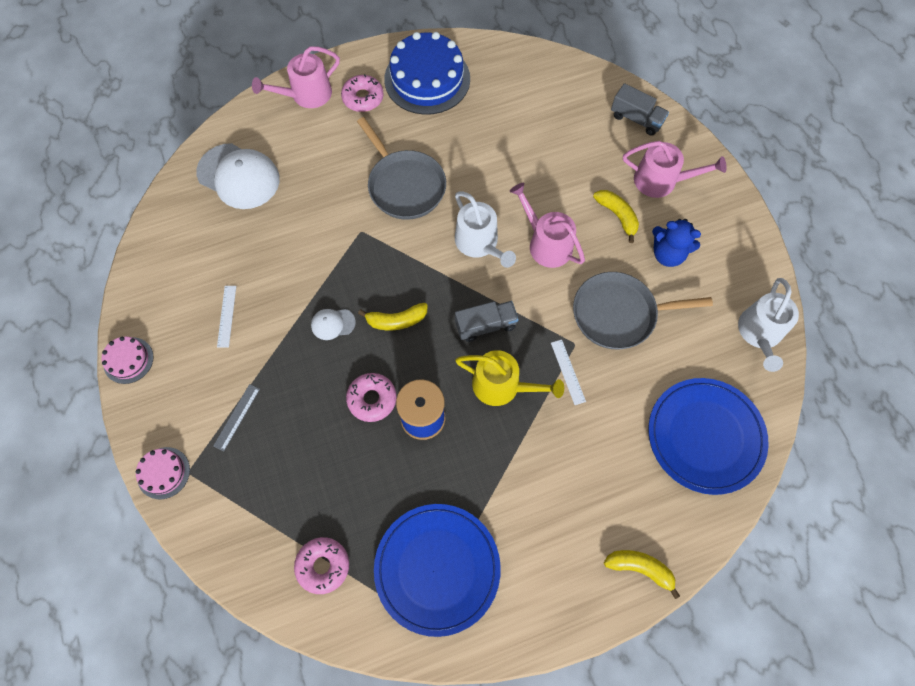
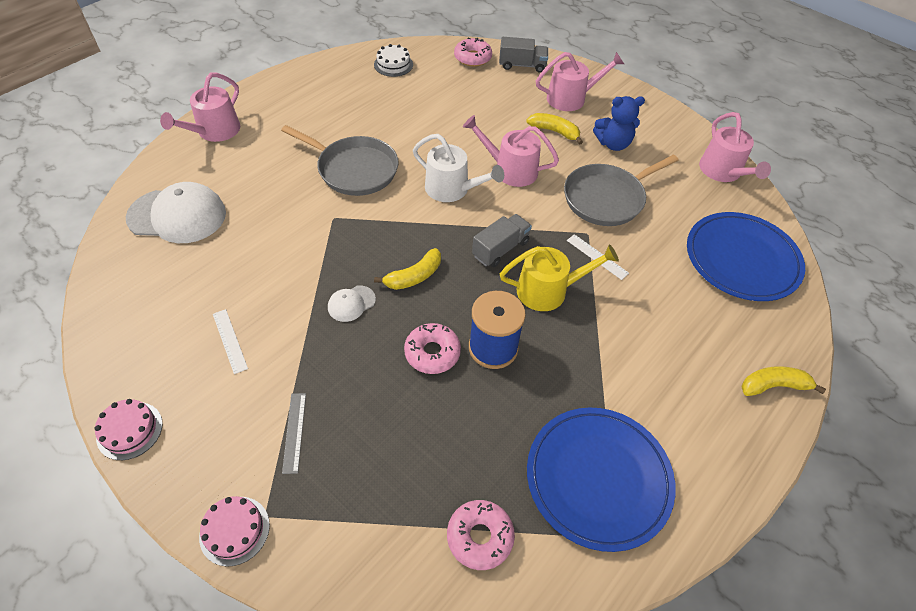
camera: 30 degrees left, 15 degrees down
(363, 98) = (273, 118): pink donut -> pink donut (472, 58)
(427, 79) = (326, 88): blue cake -> none
(506, 71) = (393, 64): none -> white cake
(759, 333) = (722, 172): white watering can -> pink watering can

